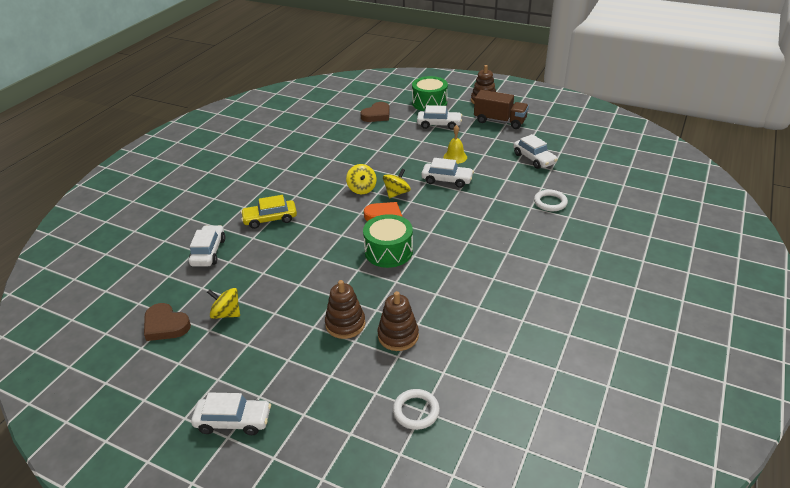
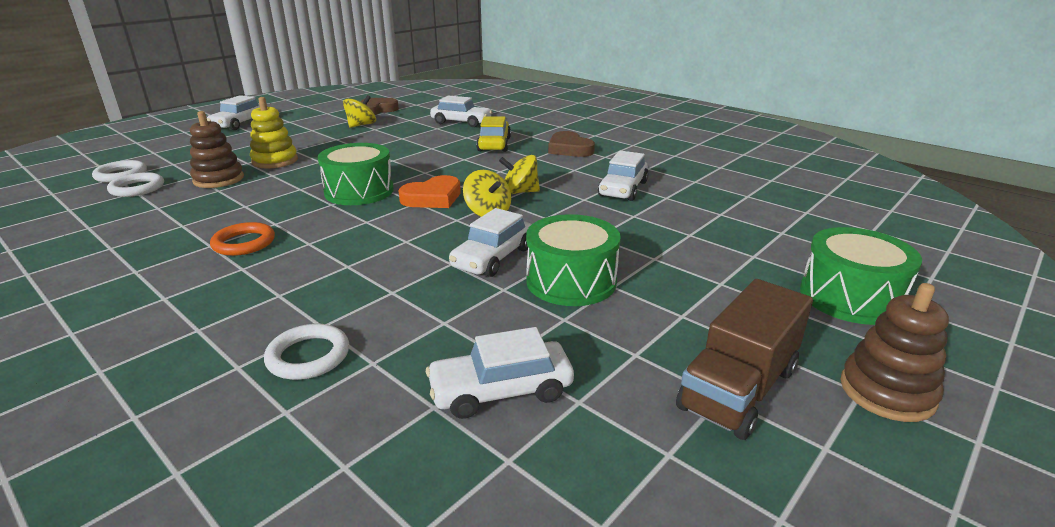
camera: 105 degrees right, 10 degrees down
(345, 324) = (275, 161): brown stacking toy -> yellow stacking toy
(377, 115) = (777, 230): brown heart -> brown heart (569, 149)
(437, 375) = (137, 188): none -> white ring
(439, 124) = (727, 289): white car -> white car (623, 189)
(455, 157) = (571, 281): yellow bell -> green drum
(482, 266) = (244, 243): none -> orange ring

